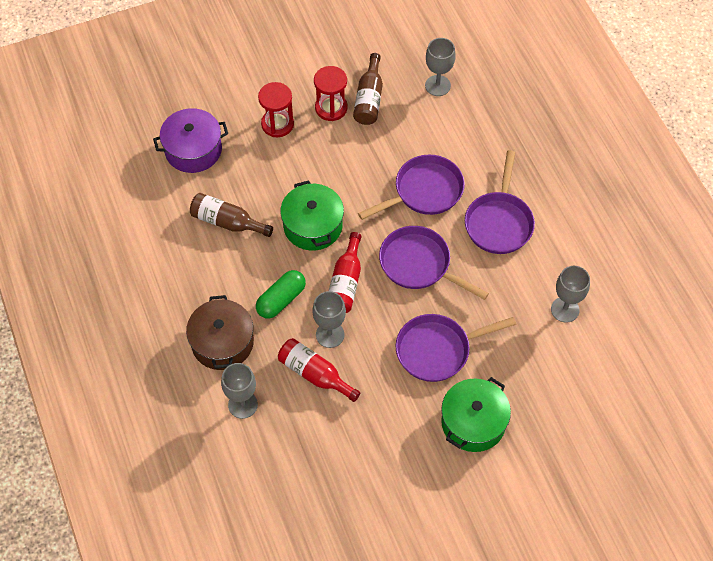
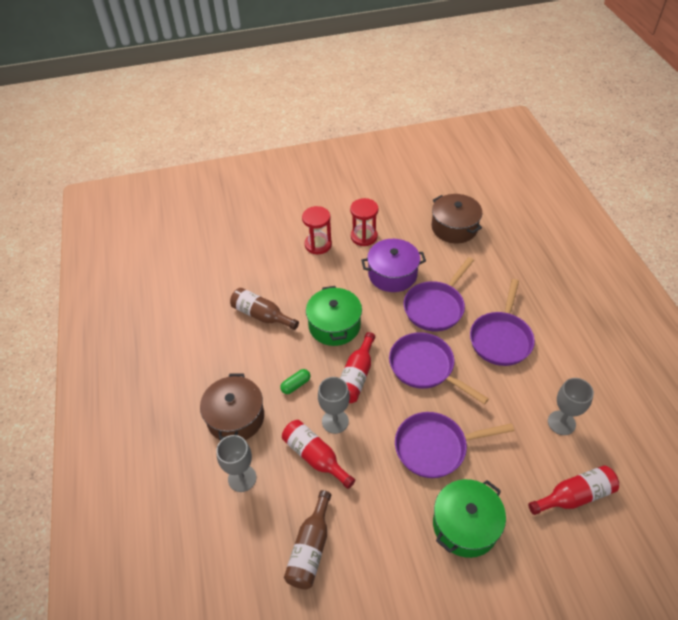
camera: 10 degrees right, 10 degrees down
(193, 150) = (246, 257): purple pot -> purple pot (392, 274)
(281, 300) = (296, 385): green capsule -> green capsule, size x0.62
(369, 99) = (396, 232): brown bottle -> brown bottle (310, 548)
(424, 191) = (435, 307): purple pan -> purple pan turned 150 degrees clockwise
(437, 85) = (454, 227): grey goblet -> brown pot
(578, 382) = (574, 496): none -> red bottle

